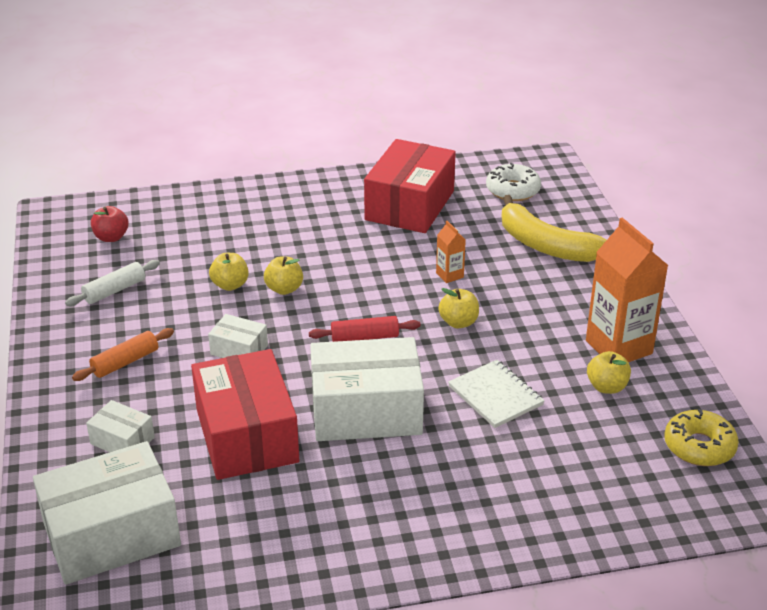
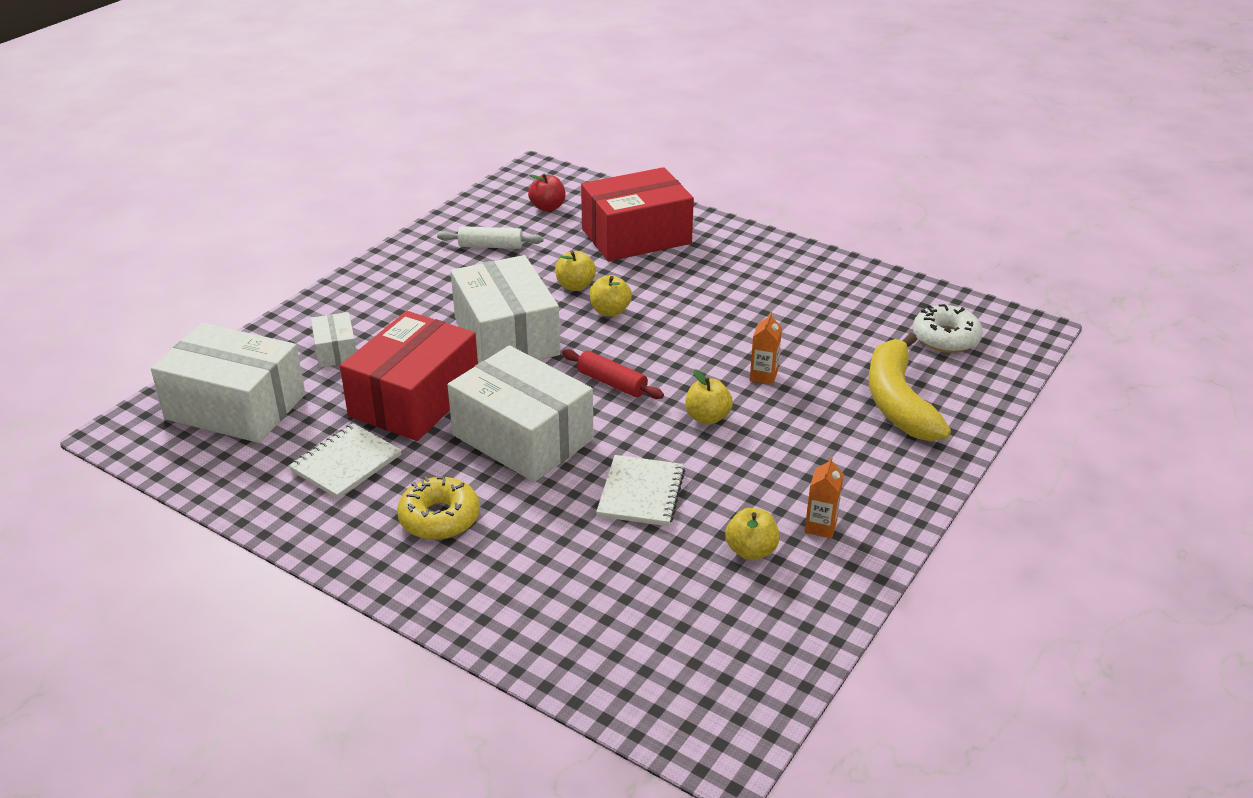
camera: 45 degrees right, 0 degrees up
(125, 362) = (420, 299): orange rolling pin -> none
(239, 350) = (506, 336): white box -> white box, size x2.11
(273, 512) = (346, 463): none -> white notebook
(410, 205) = (822, 301): red box -> red box (636, 236)
(618, 347) = (820, 526): orange carton -> orange carton, size x0.46
(699, 446) = (752, 658): yellow donut -> yellow donut (439, 518)

